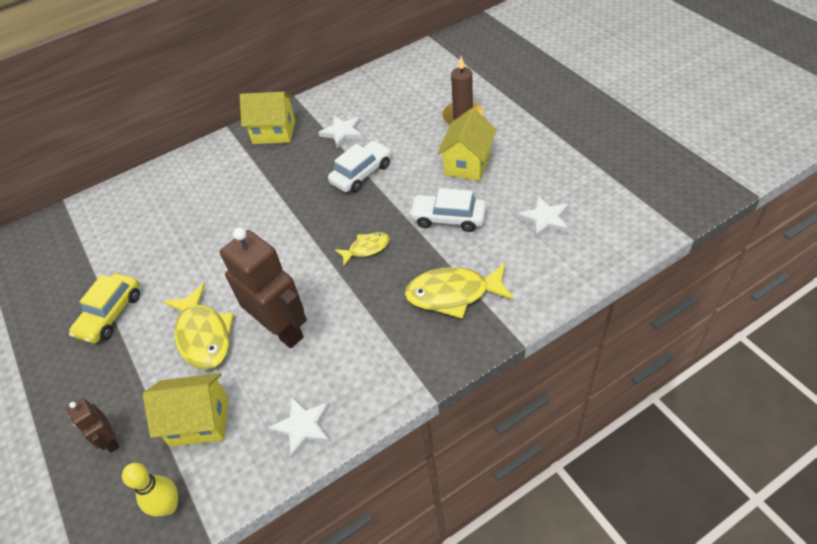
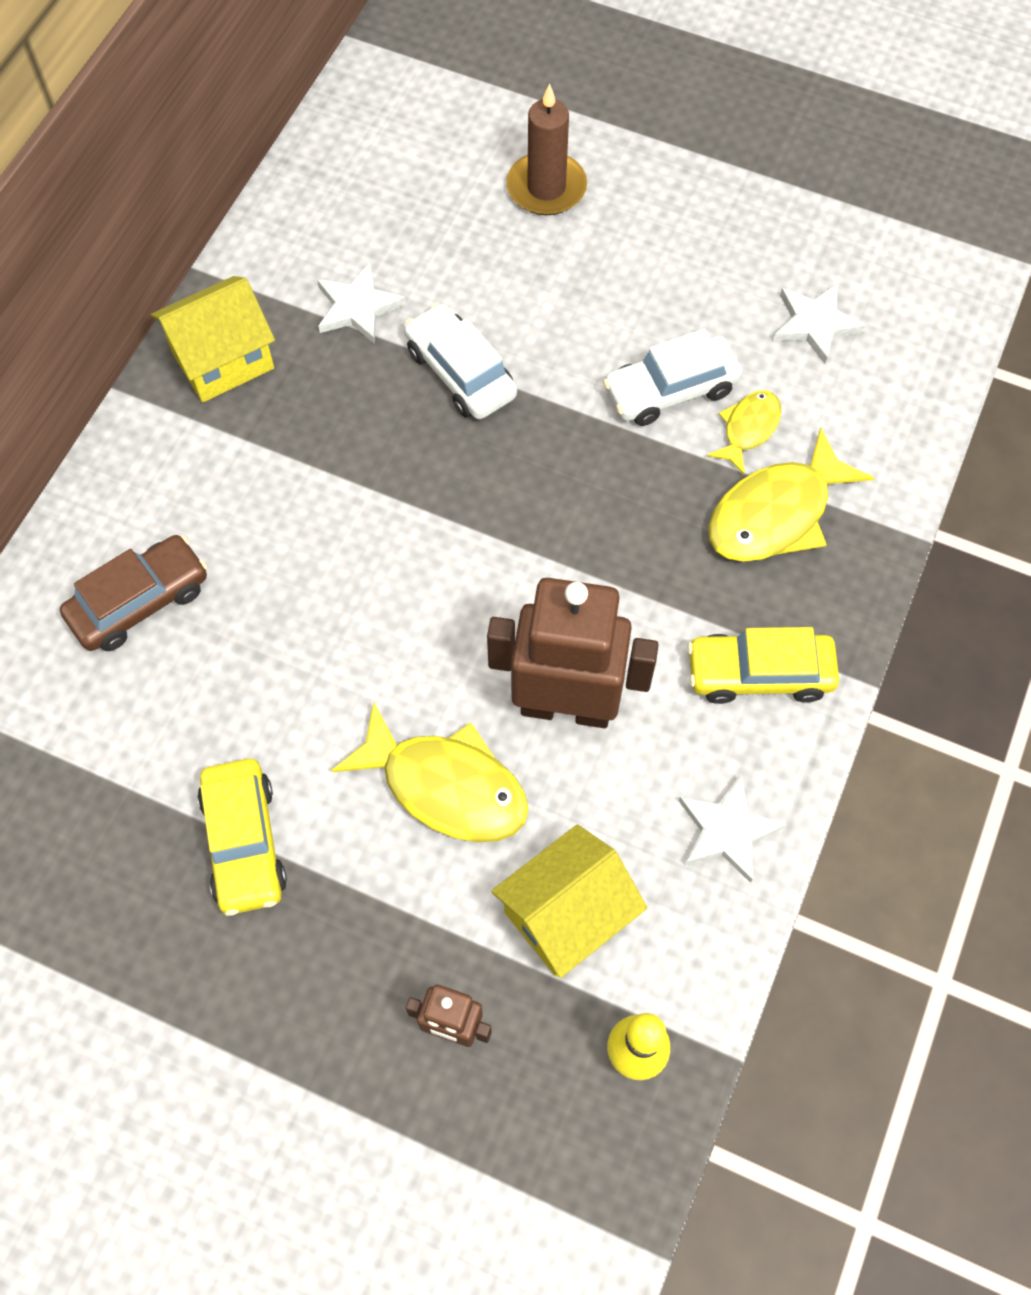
camera: 40 degrees left, 15 degrees up
(163, 205) = (139, 601): none -> brown car
(361, 173) = (460, 373): white car -> white car turned 45 degrees counterclockwise
(366, 248) = (584, 505): yellow fish -> yellow fish (748, 429)
(382, 362) = (759, 674): none -> yellow car
(467, 164) = (624, 276): yellow house -> none

